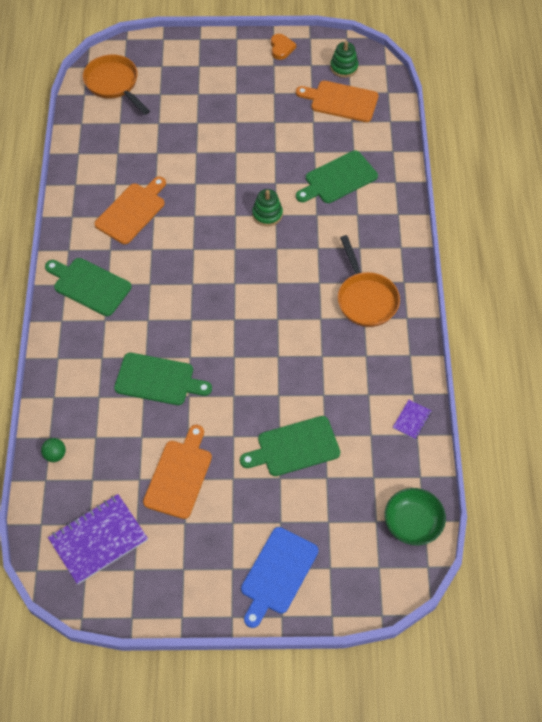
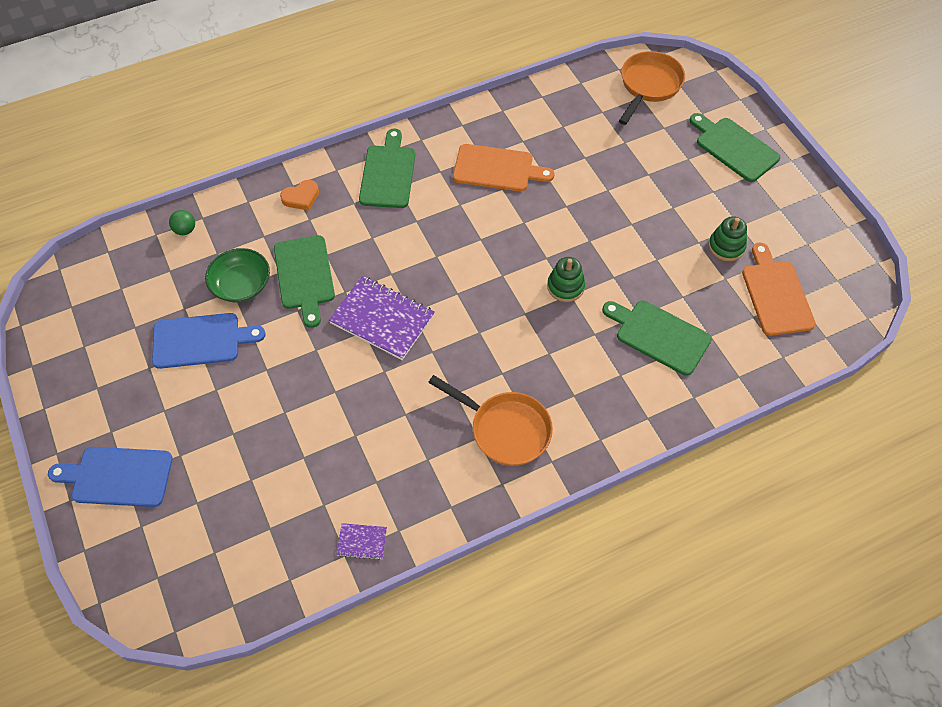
camera: 65 degrees right, 0 degrees up
(98, 539) = (106, 303): purple notebook -> purple notebook (382, 319)
(179, 475) = (201, 340): orange cutting board -> blue cutting board
(281, 48) = (810, 206): orange heart -> orange heart (301, 197)
(294, 447) = (276, 433): green cutting board -> green cutting board (734, 148)
(344, 67) = (829, 277): green stacking toy -> green stacking toy (726, 246)
(365, 299) = (505, 429): orange pan -> orange pan turned 105 degrees counterclockwise
(413, 522) = (226, 593): green bowl -> green bowl (241, 285)

